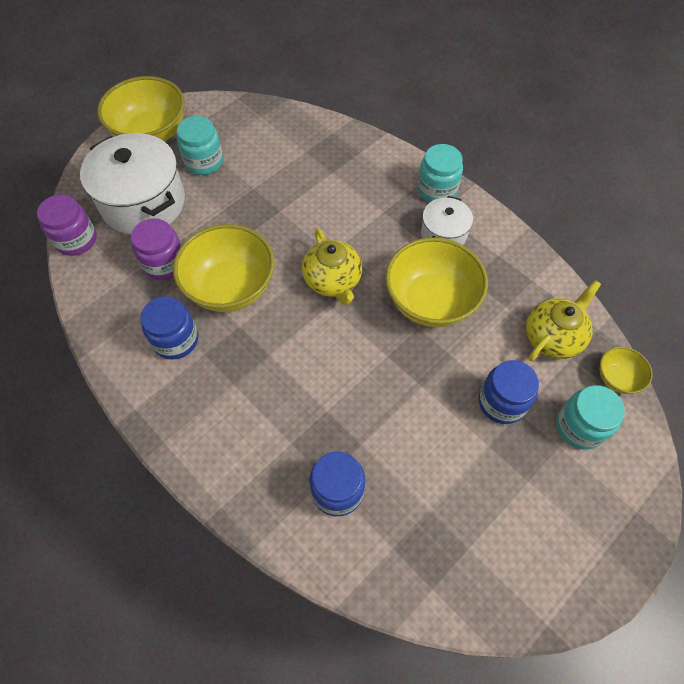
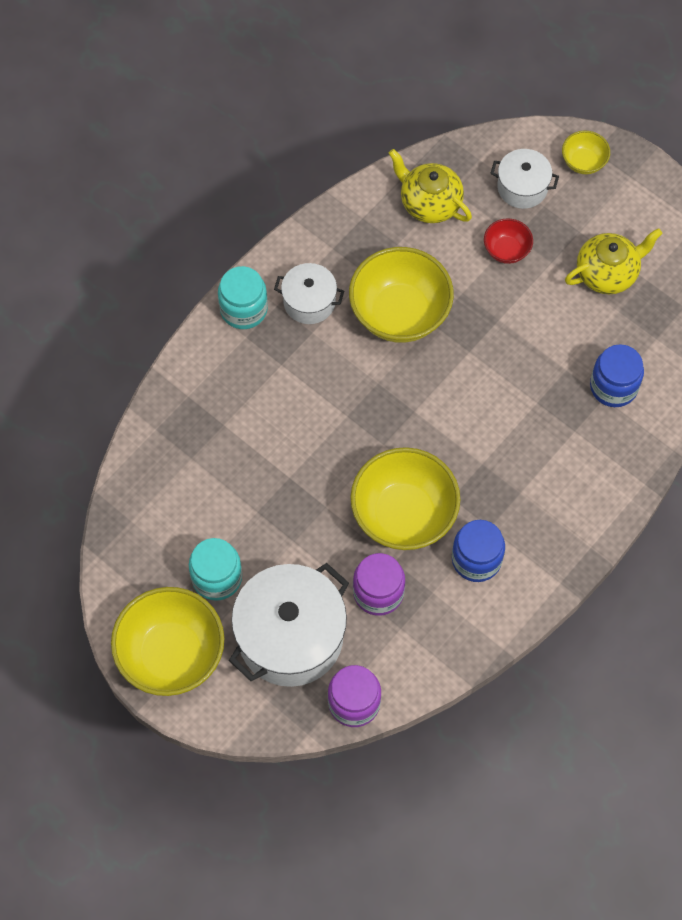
camera: 95 degrees left, 5 degrees up
(333, 281) = (384, 410): yellow teapot -> yellow teapot (607, 273)
(502, 402) = (506, 250): blue jar -> red bowl
(580, 426) = (522, 187): turquoise jar -> white pot
(617, 378) = (468, 152): yellow bowl -> yellow bowl (583, 162)

